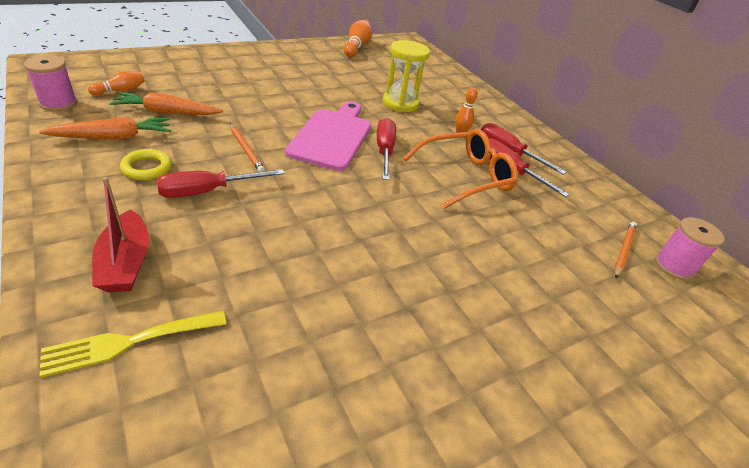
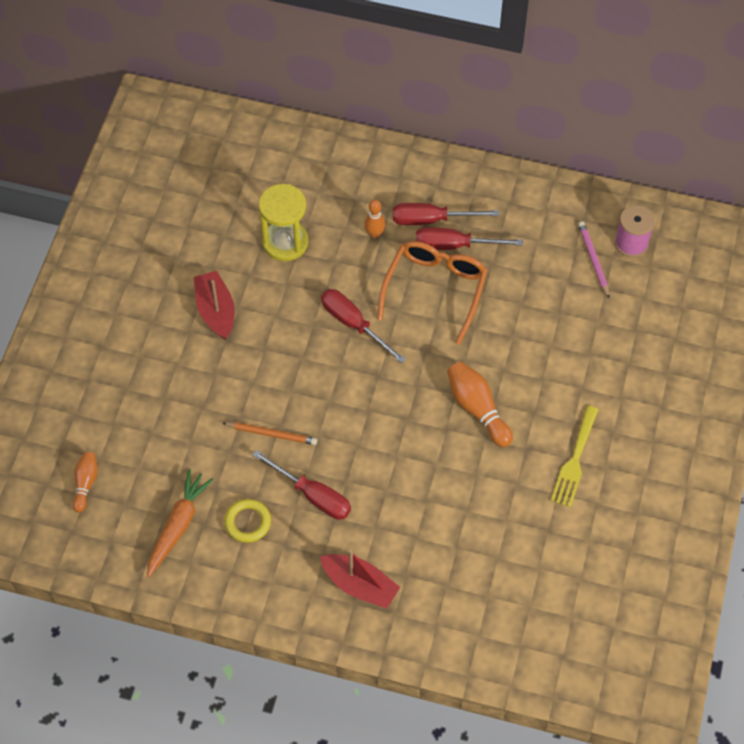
camera: 40 degrees left, 20 degrees up
(58, 103) = (79, 546): pink spool -> none
(129, 342) = (434, 612): yellow fork -> yellow fork (575, 461)
(167, 112) = (159, 463): orange carrot -> none
(208, 191) = (313, 495): red screwdriver -> red screwdriver turned 75 degrees counterclockwise
(317, 96) = (216, 311): none -> red boat
(332, 136) = (300, 350): pink cutting board -> none
(357, 47) = (128, 183): orange bowling pin -> orange bowling pin (477, 409)
(623, 250) = (593, 260): orange pencil -> pink pencil

